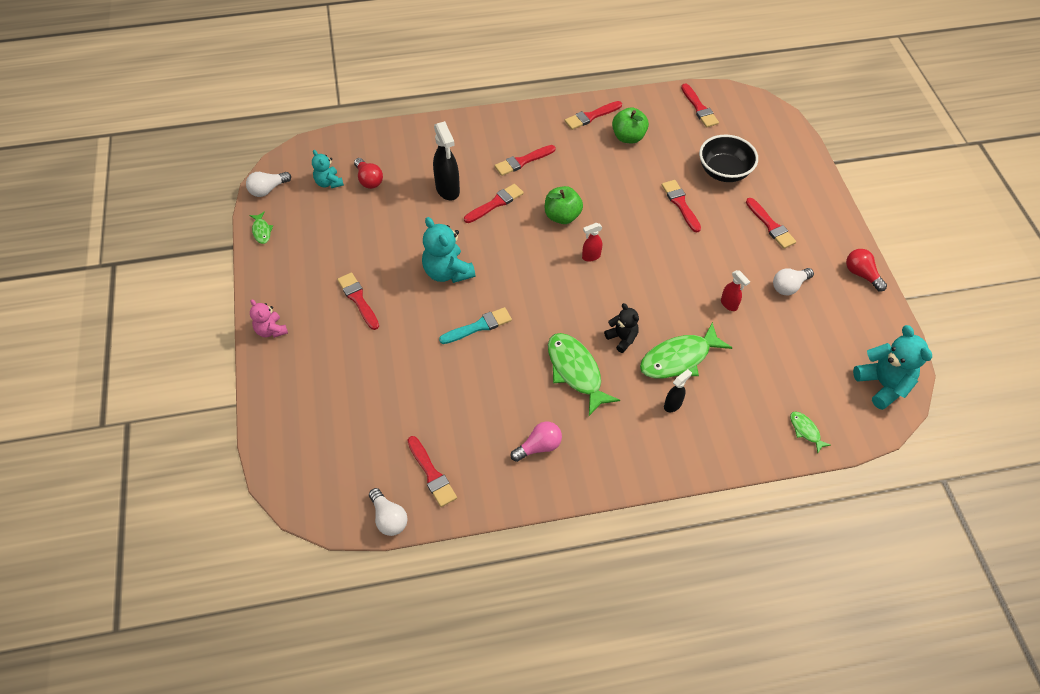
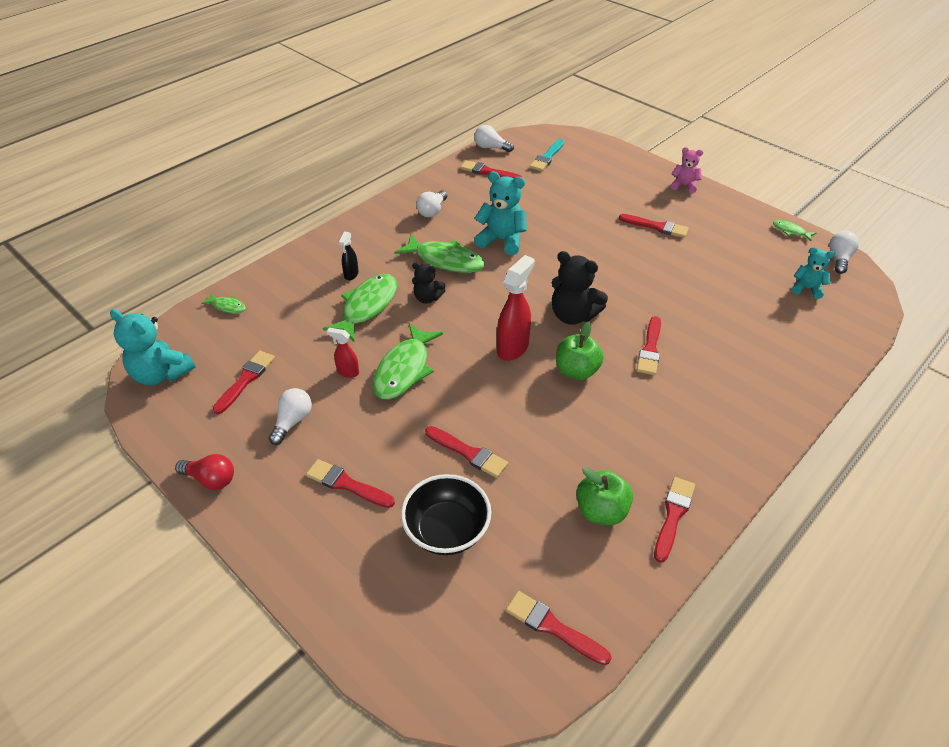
camera: 145 degrees right, 10 degrees down
(369, 180) = (781, 308): red light bulb -> none
(447, 272) = (618, 274): turquoise teddy bear -> turquoise teddy bear (502, 240)
(448, 190) = (706, 337): black spray bottle -> none
(478, 326) = (549, 252): turquoise brush -> turquoise brush (547, 157)
(521, 257) = (573, 315): none -> black teddy bear
(523, 161) = (678, 407): red brush -> red brush (246, 380)
(539, 446) = (432, 211): pink light bulb -> white light bulb
(591, 256) = (513, 348): red spray bottle -> red spray bottle, size x1.84
(685, 283) = (404, 369): none -> green fish

